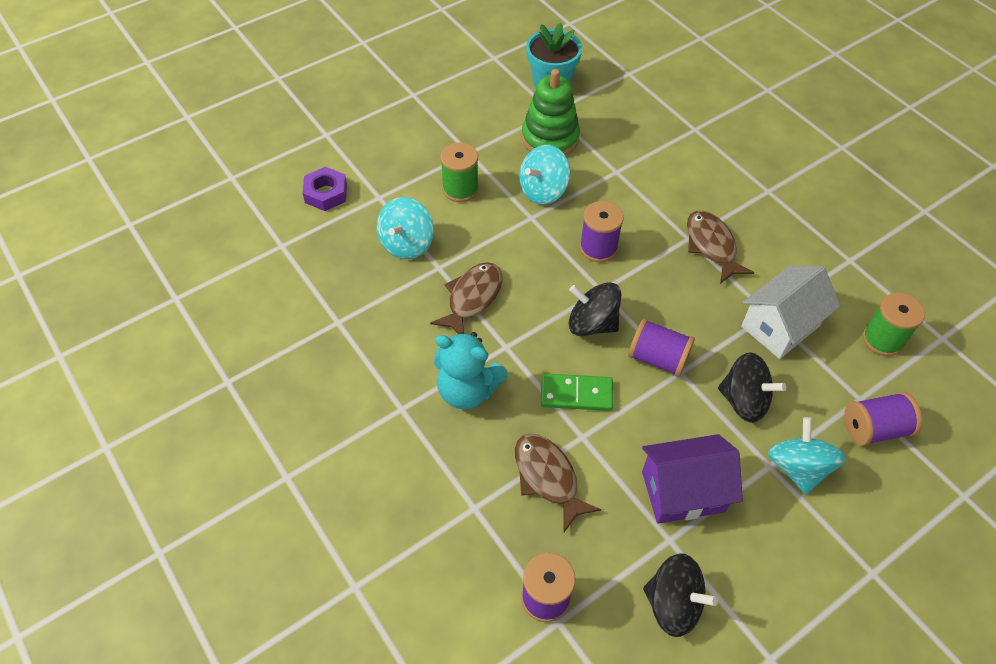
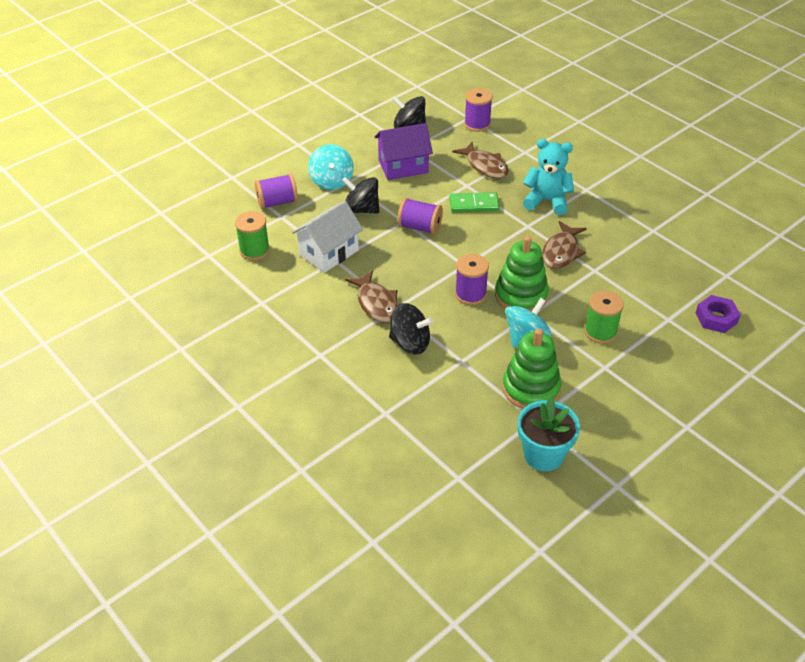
camera: 175 degrees right, 10 degrees down
(407, 244) = (627, 284): turquoise spinning top -> none
(538, 240) = (521, 295): none -> green stacking toy
(592, 323) = (469, 243): black spinning top -> black spinning top (410, 343)

